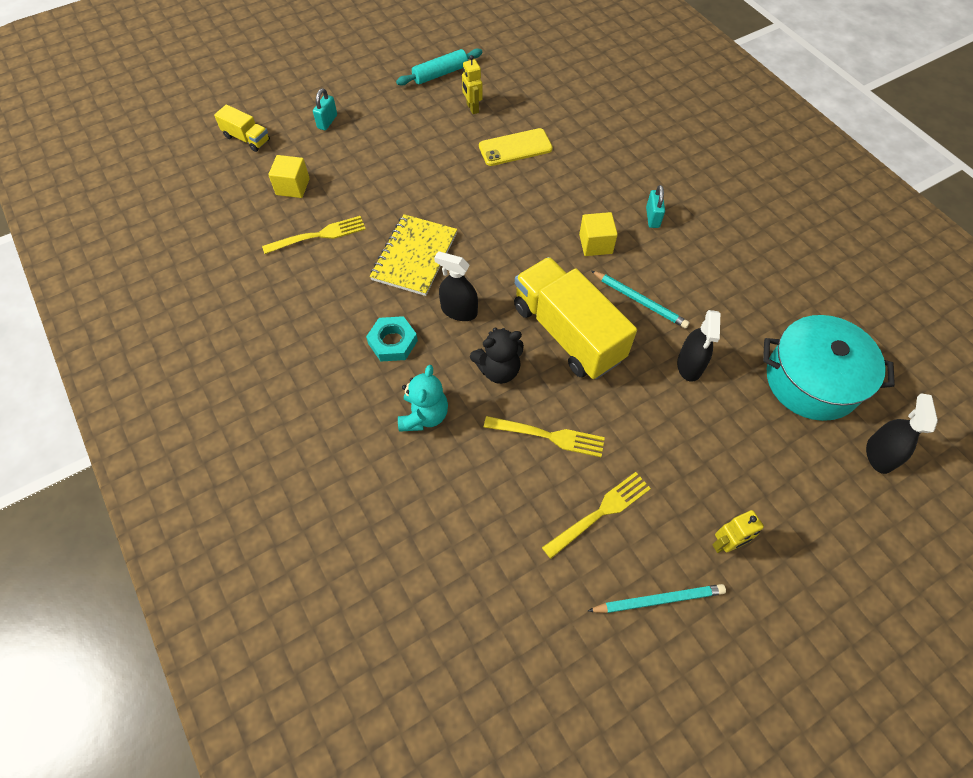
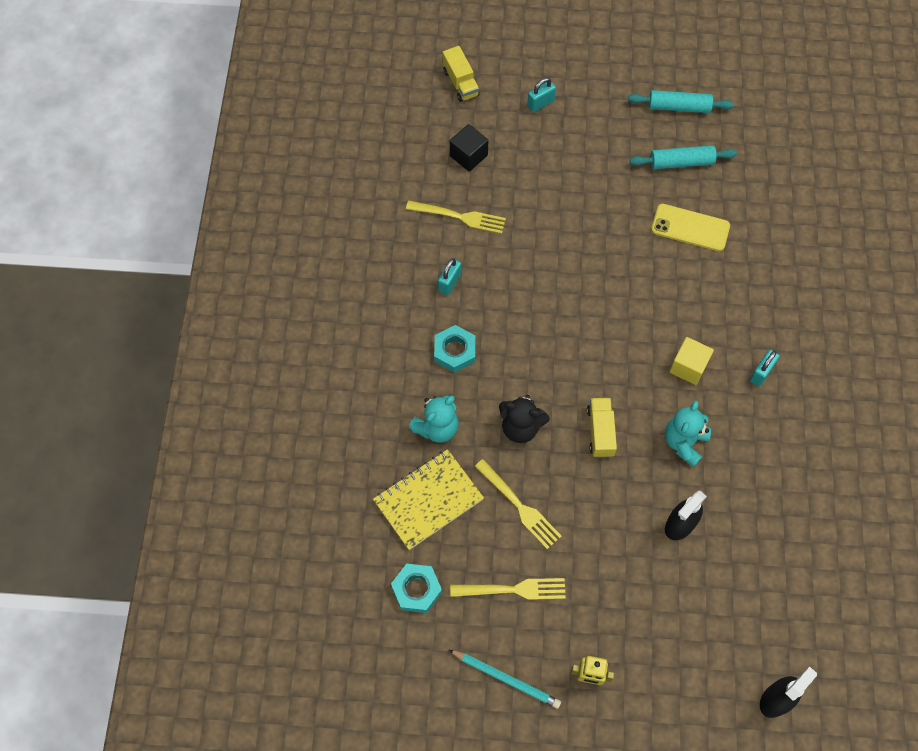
camera: 35 degrees right, 5 degrees up
(293, 187) = (468, 156): yellow cube -> black cube
(347, 290) = (449, 283): none -> turquoise padlock
(414, 256) = (524, 284): yellow notebook -> yellow notebook (428, 500)
(459, 311) = (526, 356): black spray bottle -> none
(472, 108) = (681, 162): yellow robot -> turquoise rolling pin
(513, 574) = (416, 589): none -> turquoise nut
(567, 333) = (600, 432): yellow truck -> yellow truck, size x0.48
(639, 301) = (684, 442): turquoise pencil -> turquoise teddy bear
(812, 380) = (775, 605): turquoise pot -> none

